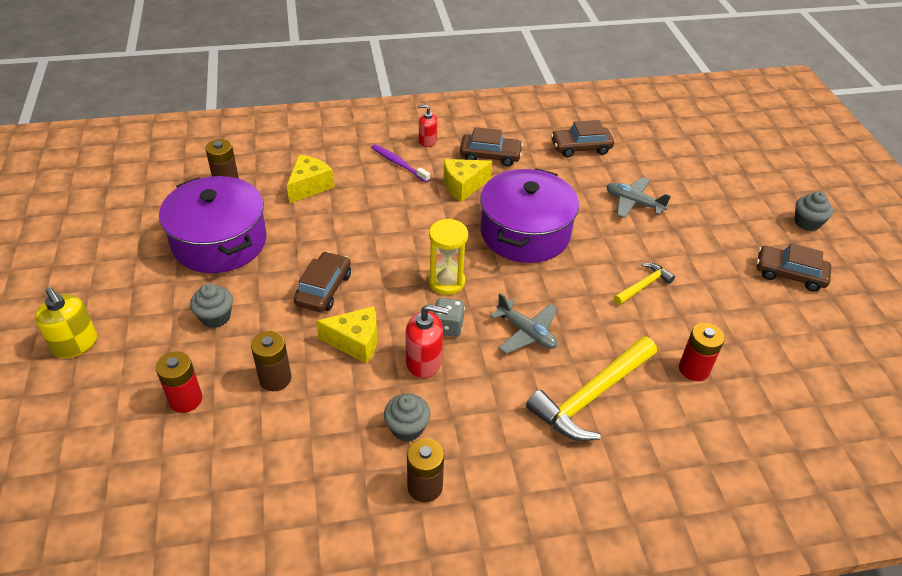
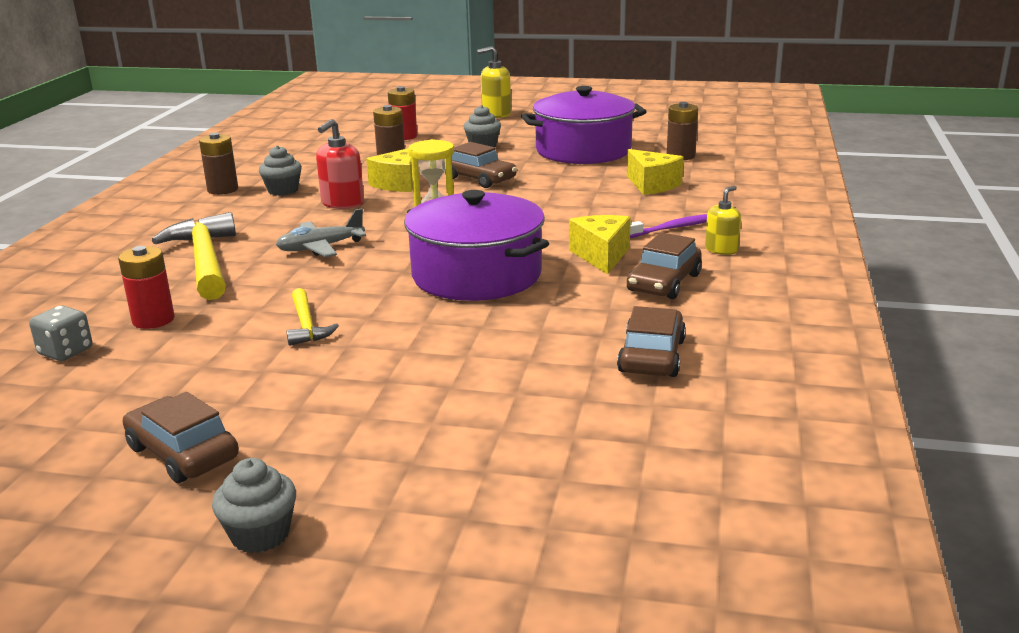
camera: 115 degrees right, 20 degrees down
(427, 141) = (721, 249): red soap dispenser -> yellow soap dispenser
(448, 327) = (372, 217): grey dice -> grey dice (66, 352)
(633, 203) = (473, 364): grey plane -> none
(789, 274) = (183, 453): brown car -> brown car turned 90 degrees counterclockwise

